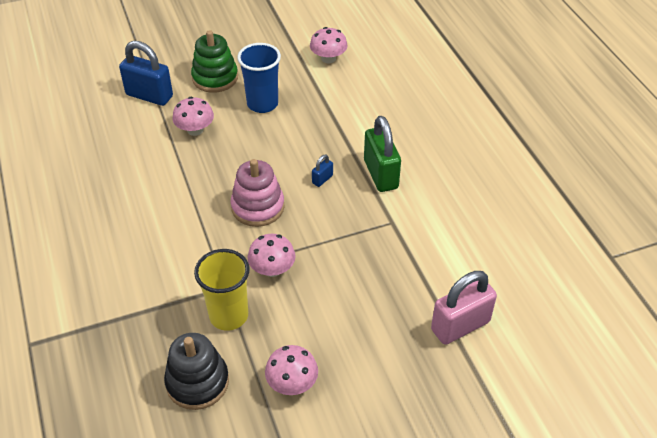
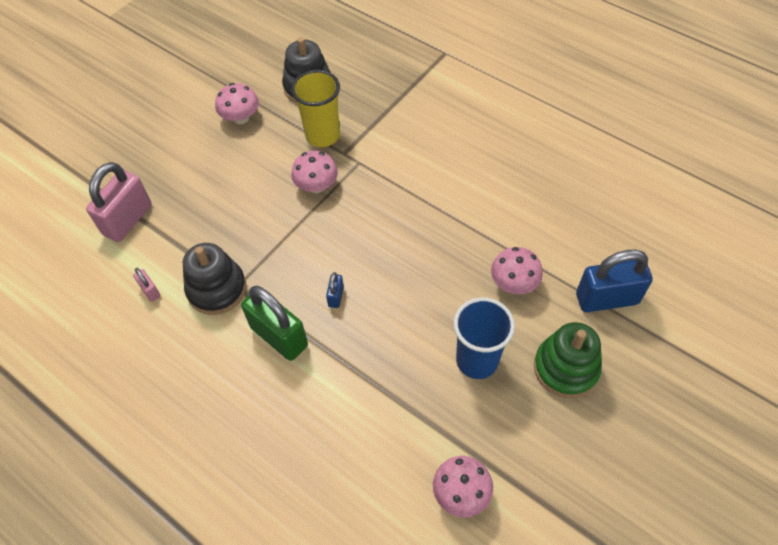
camera: 150 degrees right, 10 degrees up
(258, 207) = (375, 233): pink stacking toy -> none
(409, 227) = (217, 289): none -> black stacking toy
(464, 252) = (150, 291): none -> pink padlock

